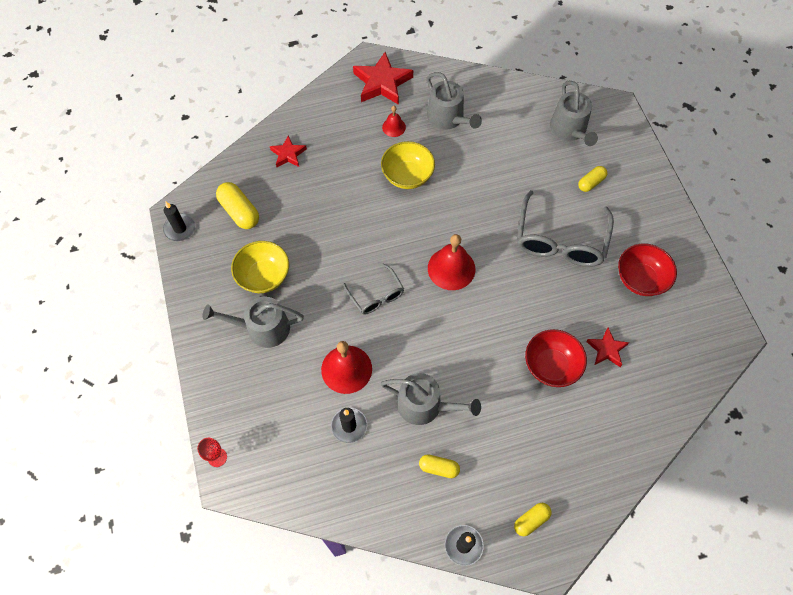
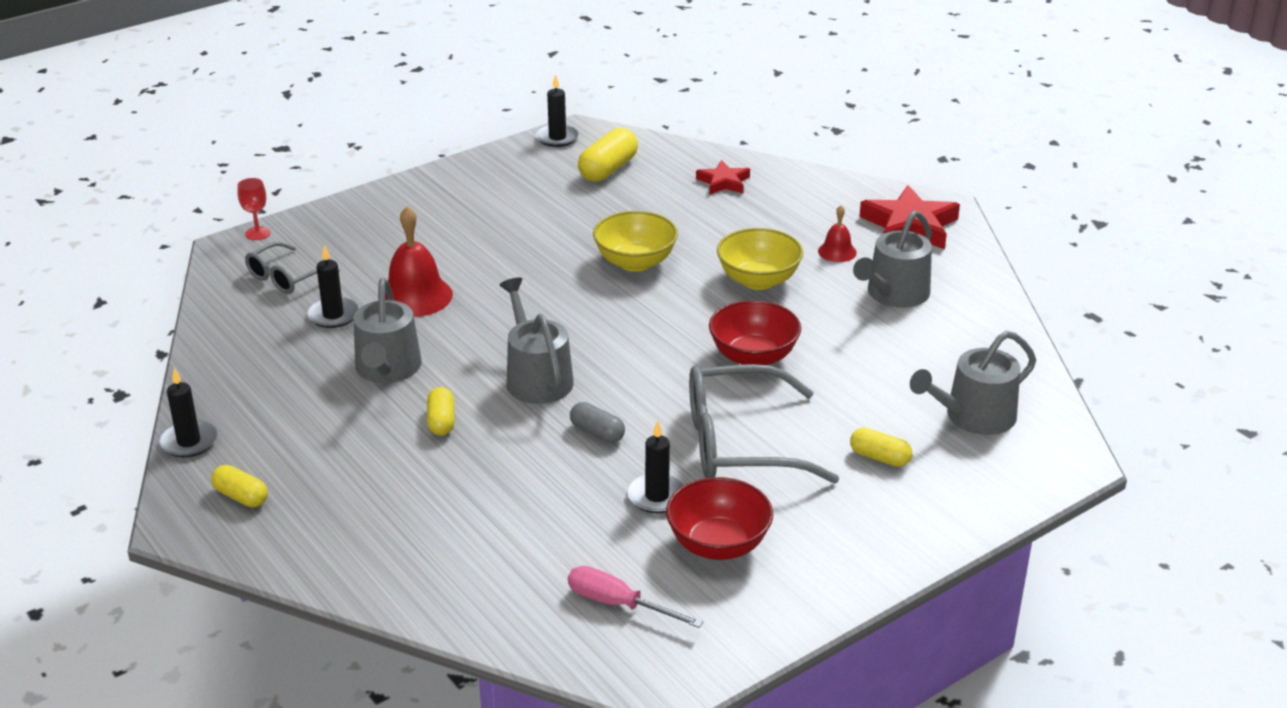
camera: 70 degrees right, 30 degrees down
(262, 328) = (446, 223): grey watering can -> grey watering can (536, 377)
(264, 276) = (522, 207): yellow bowl -> yellow bowl (635, 262)
(376, 295) = (541, 295): grey glasses -> grey glasses (286, 277)
(438, 468) = (297, 399): yellow capsule -> yellow capsule (441, 421)
(451, 268) = (622, 349): red bell -> none
(529, 306) = (597, 433): none -> grey capsule
(551, 366) = (503, 473): red bowl -> red bowl (753, 357)
(593, 294) = (657, 496): none -> black candle
(606, 349) = (560, 527): red star -> none
(675, 340) = (618, 604): none -> pink screwdriver

